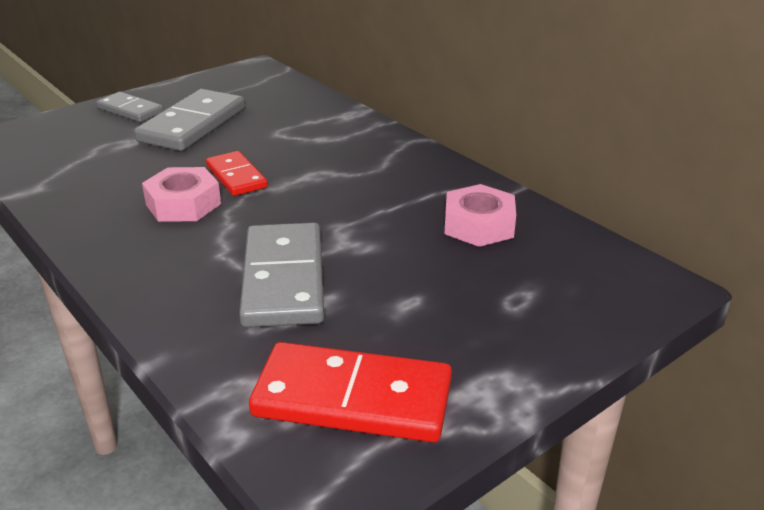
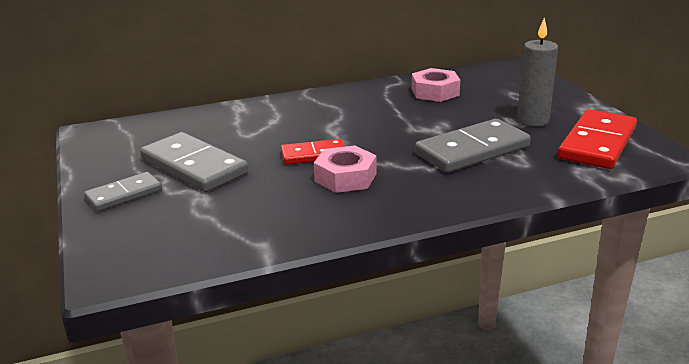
camera: 70 degrees left, 5 degrees down
(283, 279) = (472, 150): grey domino -> grey domino turned 45 degrees counterclockwise
(416, 323) = (532, 120): none -> grey candle

